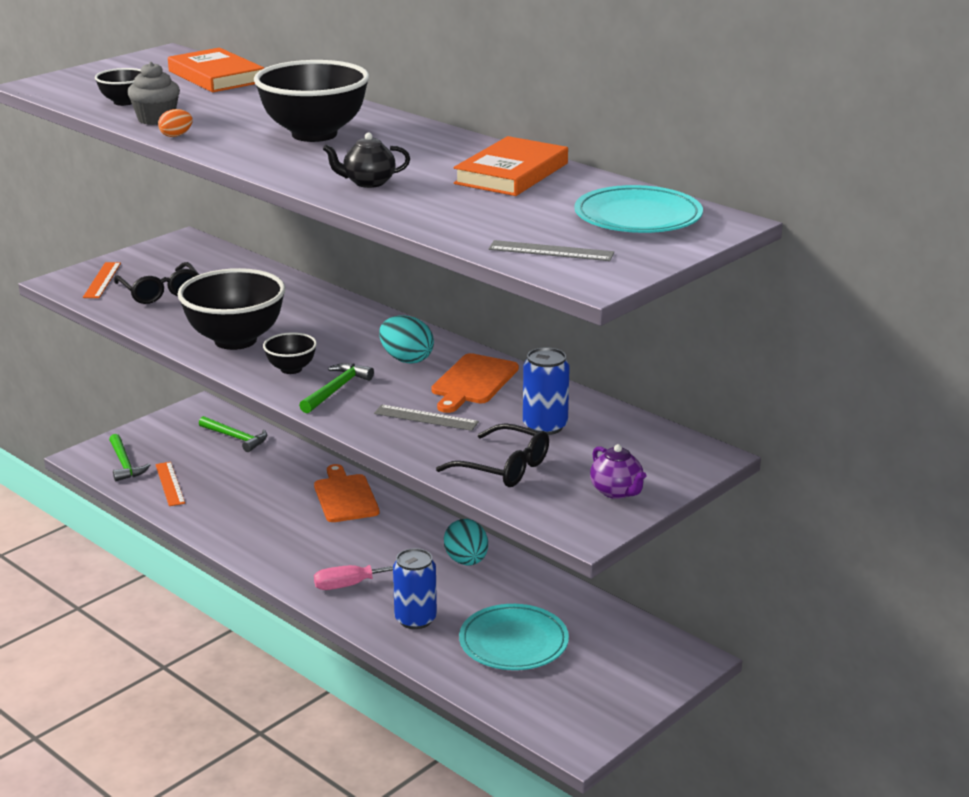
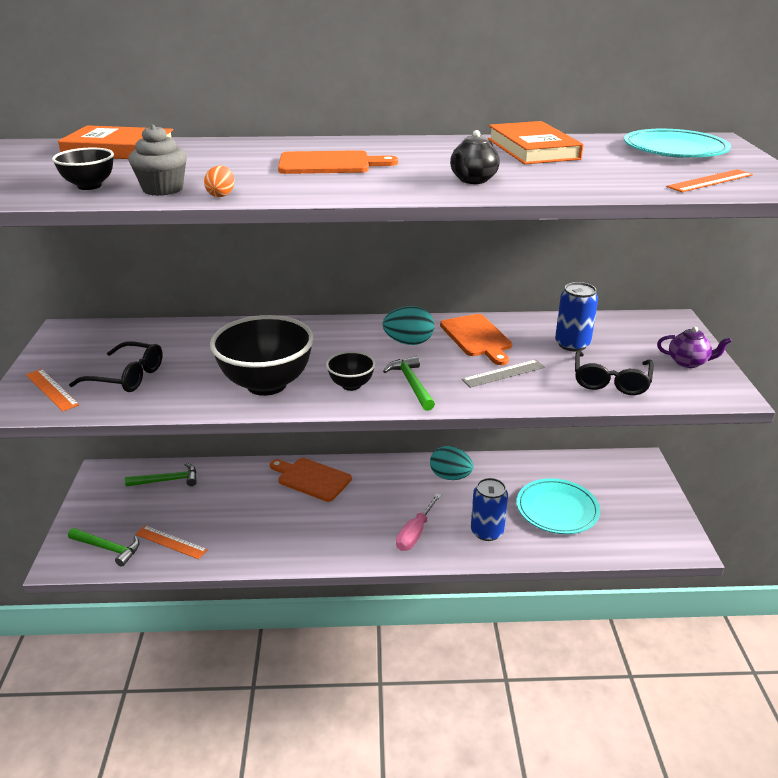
camera: 45 degrees left, 5 degrees up
(314, 134) = (330, 164): black bowl -> orange cutting board
(503, 467) = (610, 381): black glasses -> black glasses turned 120 degrees clockwise
(551, 251) = (710, 181): grey ruler -> orange ruler

